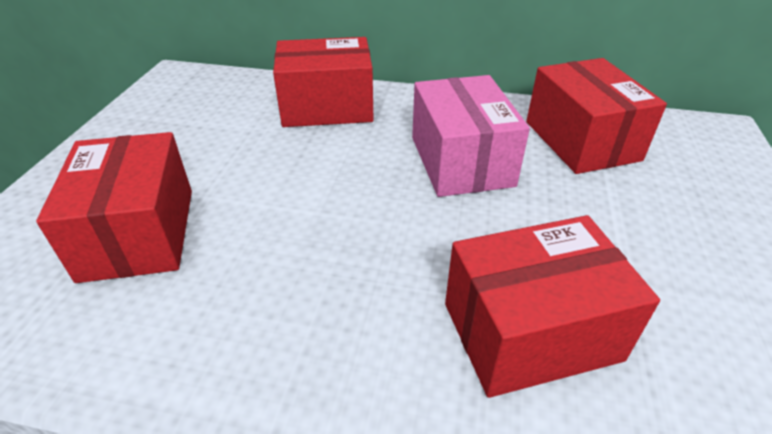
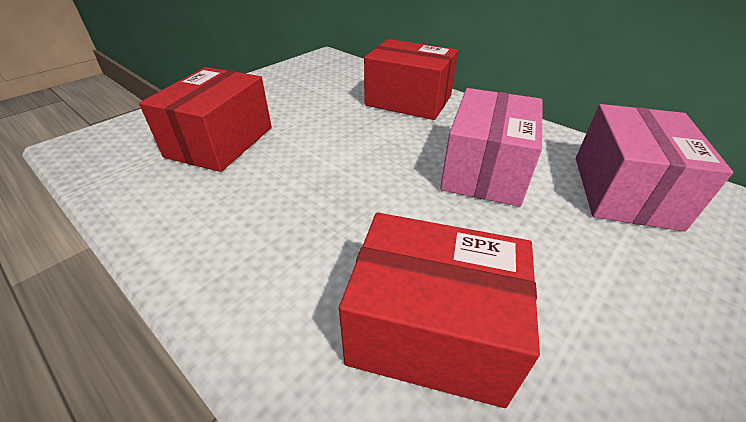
camera: 30 degrees right, 0 degrees up
(581, 140) = (624, 191): red box -> pink box

